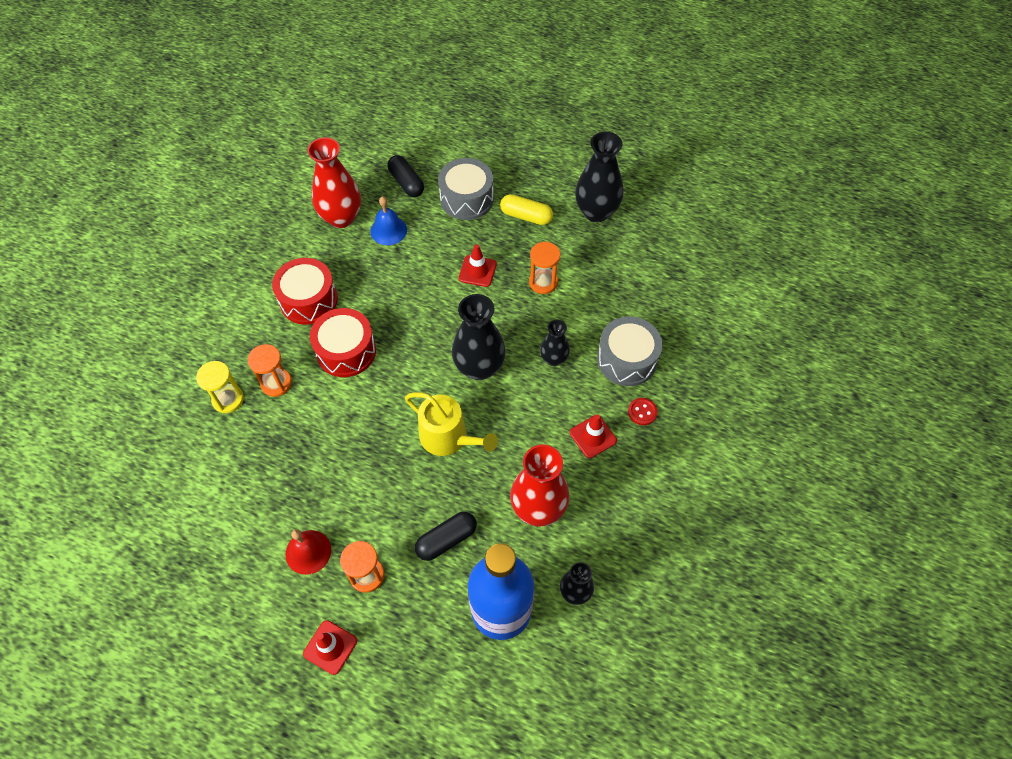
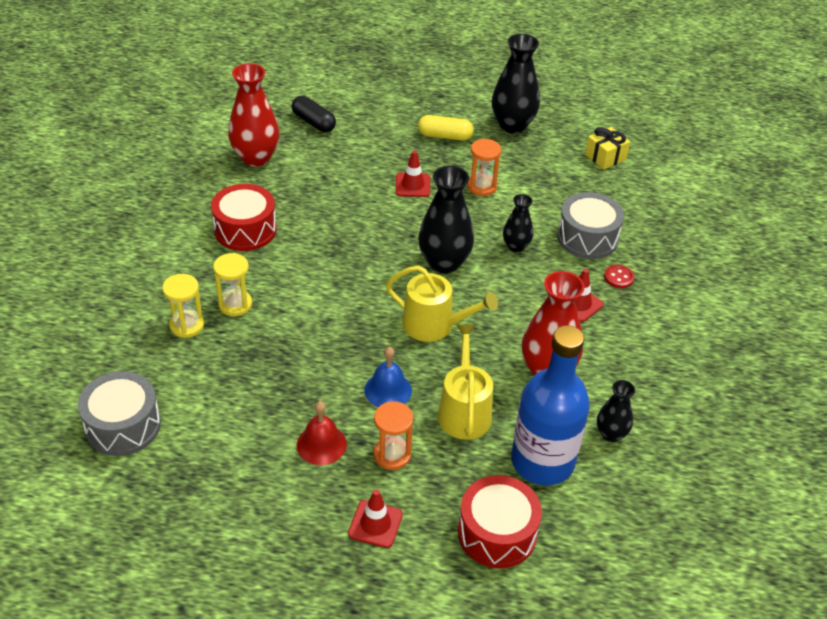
camera: 15 degrees left, 15 degrees down
(276, 383) = (235, 304): orange hourglass -> yellow hourglass
(346, 351) = (300, 267): red drum -> red drum (497, 533)
(388, 230) = (309, 163): blue bell -> blue bell (388, 390)
(446, 540) = (464, 411): black capsule -> yellow watering can
(466, 199) = (380, 129): grey drum -> grey drum (123, 425)
(676, 264) = (605, 157): none -> yellow gift

